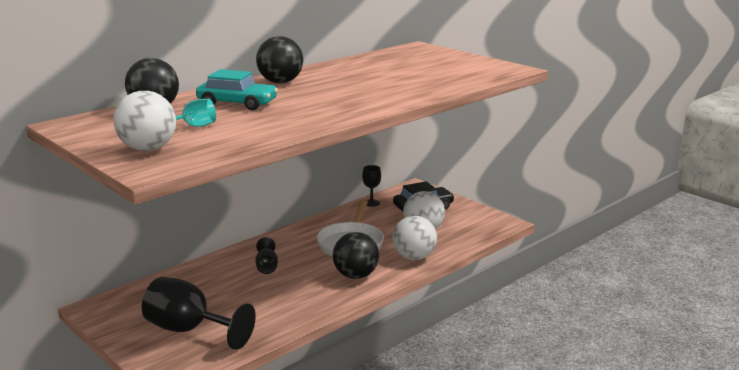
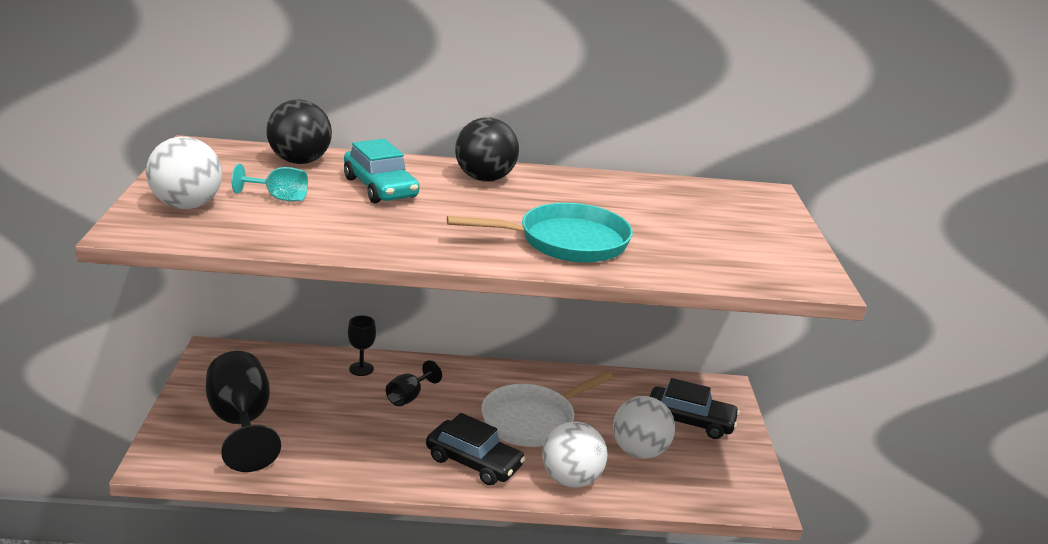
camera: 40 degrees right, 5 degrees up
(356, 275) = (474, 462): black ball -> black car
(371, 203) = (637, 381): black goblet -> black goblet (361, 369)
(387, 91) = (566, 242): none -> turquoise pan

